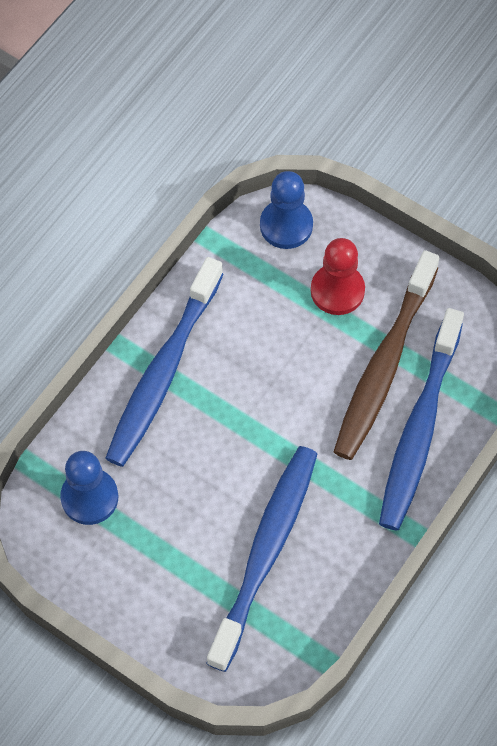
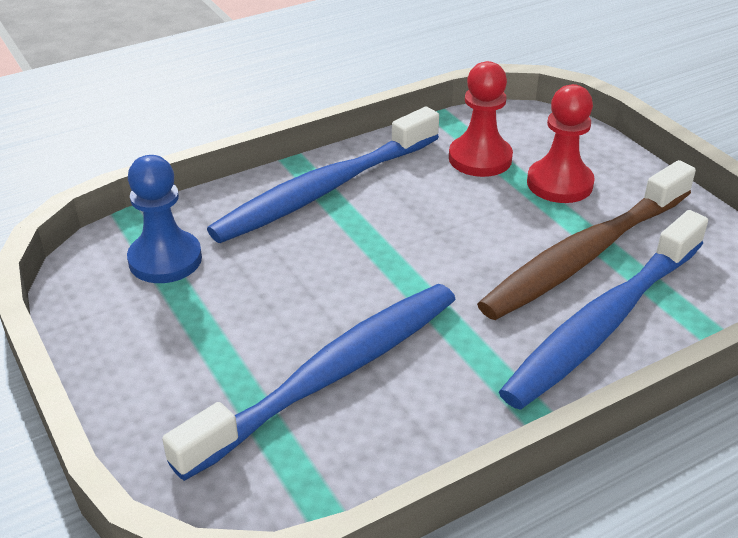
camera: 25 degrees right, 25 degrees down
(265, 284) = (480, 158): none -> red pawn
(286, 225) = (529, 126): blue pawn -> none

